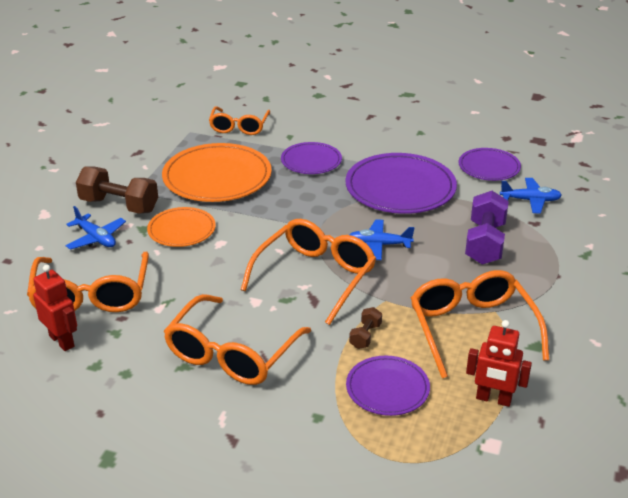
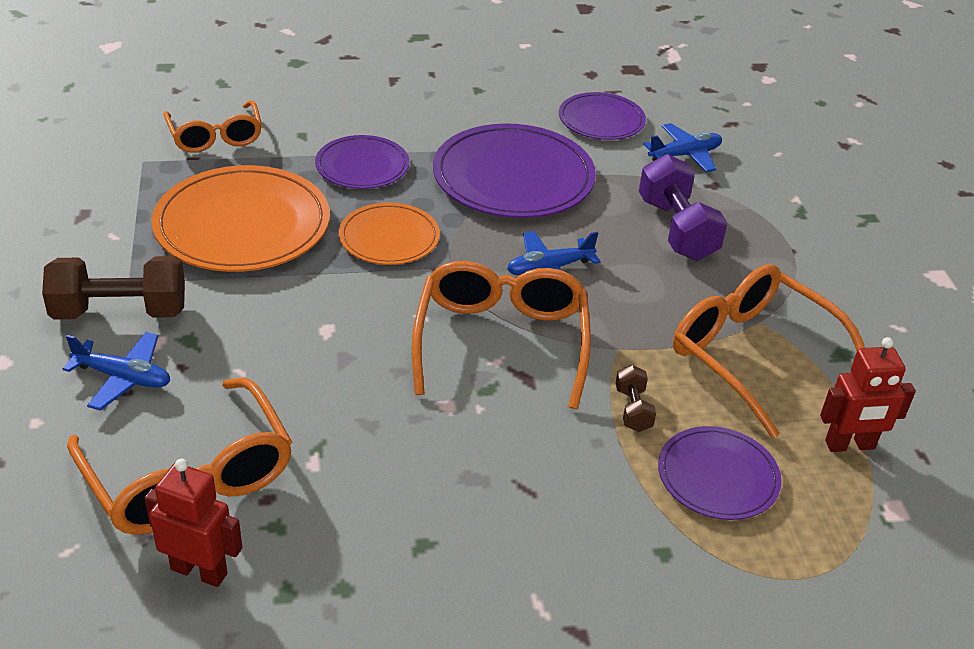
camera: 30 degrees left, 5 degrees up
(181, 230) = (252, 325): orange plate -> orange plate (389, 238)
(231, 354) = (476, 500): orange glasses -> none

